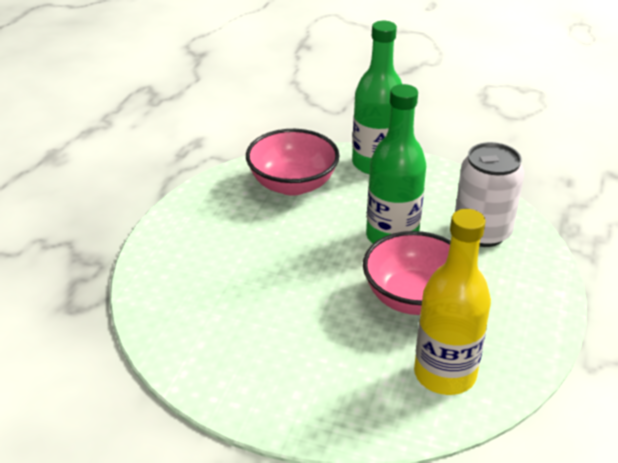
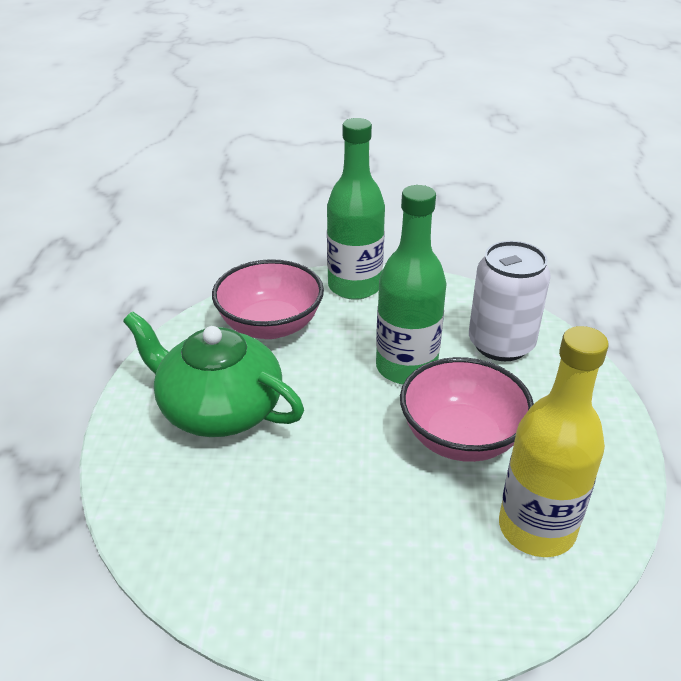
camera: 15 degrees left, 0 degrees up
(229, 241) = (218, 408): none -> green teapot

